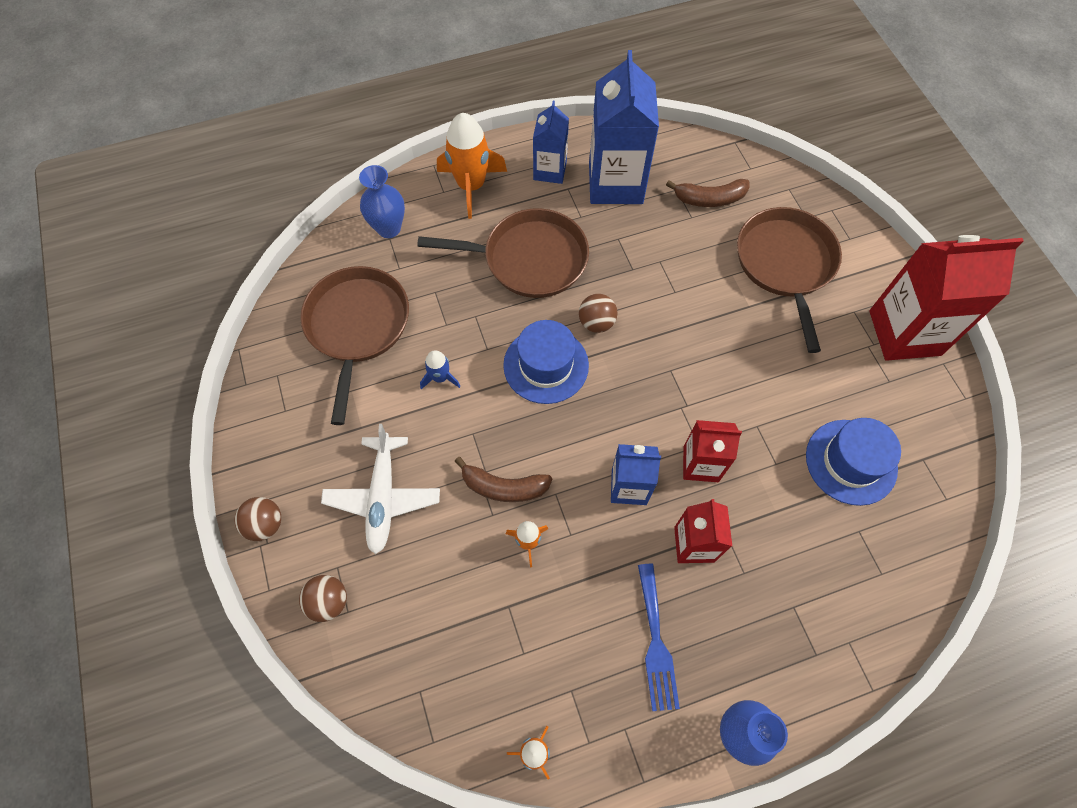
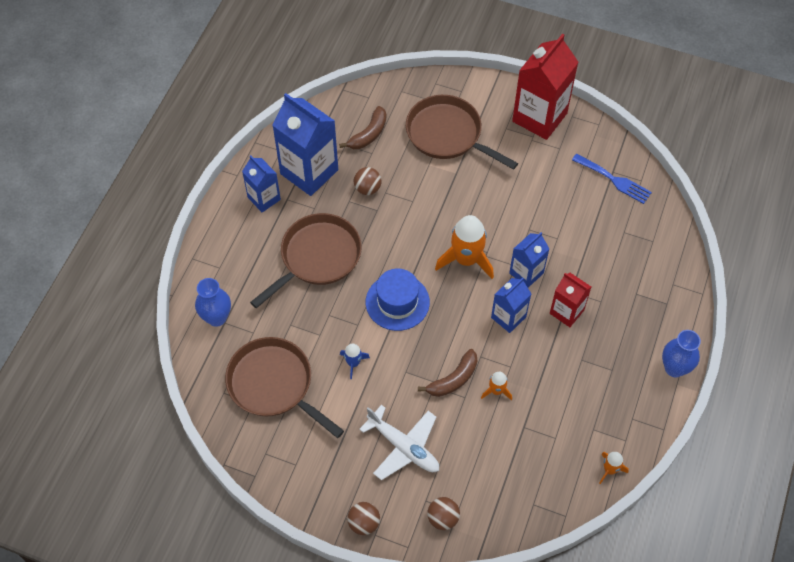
camera: 50 degrees left, 5 degrees down
(471, 186) = (231, 249): orange rocket -> orange rocket (466, 259)
(596, 323) = (394, 255): brown ball -> brown ball (367, 188)
(656, 642) = (602, 370): blue fork -> blue fork (614, 180)
(700, 464) = (526, 273): red carton -> blue carton
(851, 462) = (586, 204): blue hat -> none

